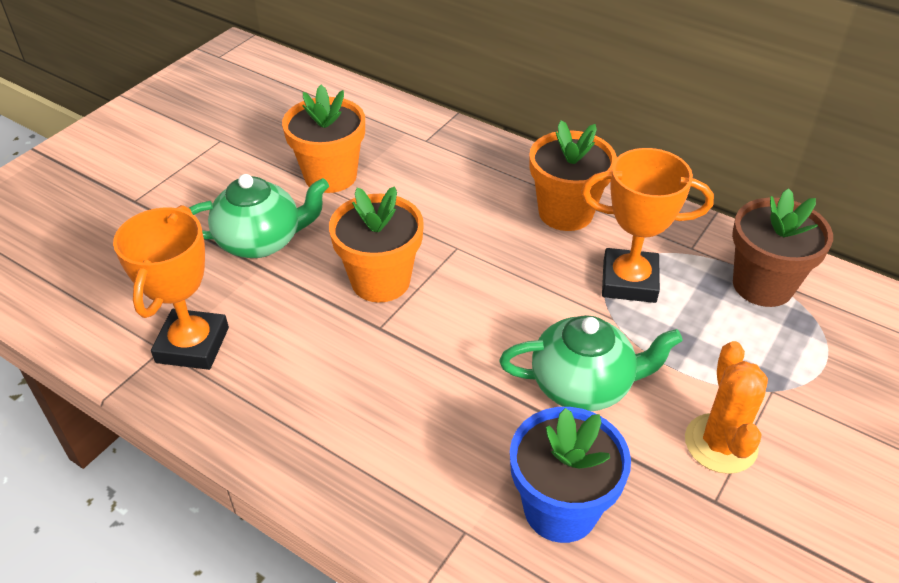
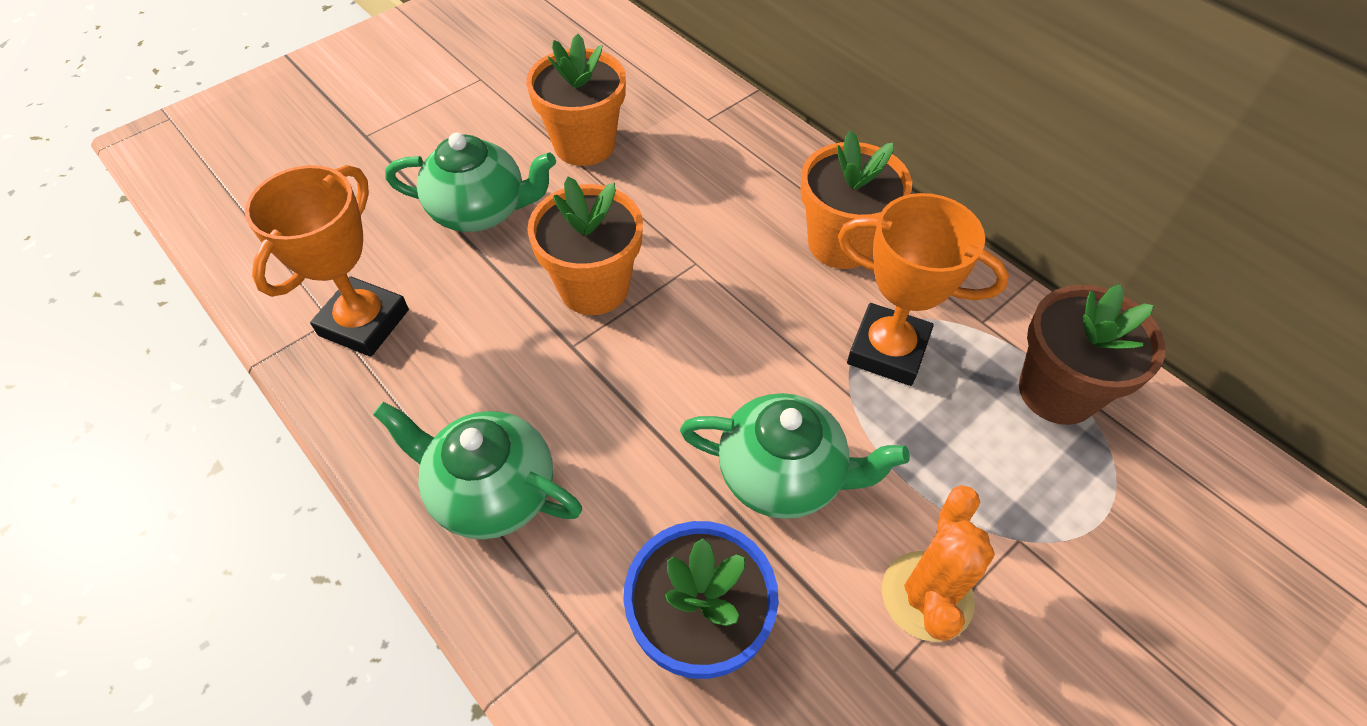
camera: 15 degrees right, 10 degrees up
(355, 448) = (492, 492): none -> green teapot

